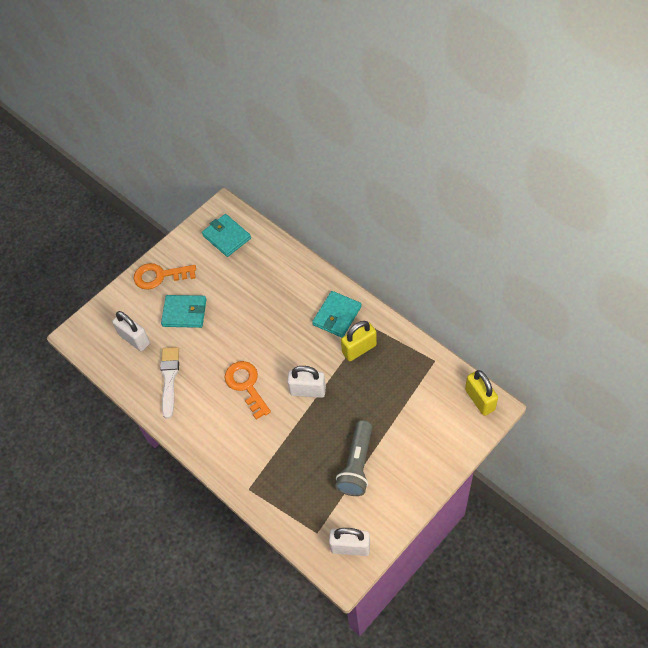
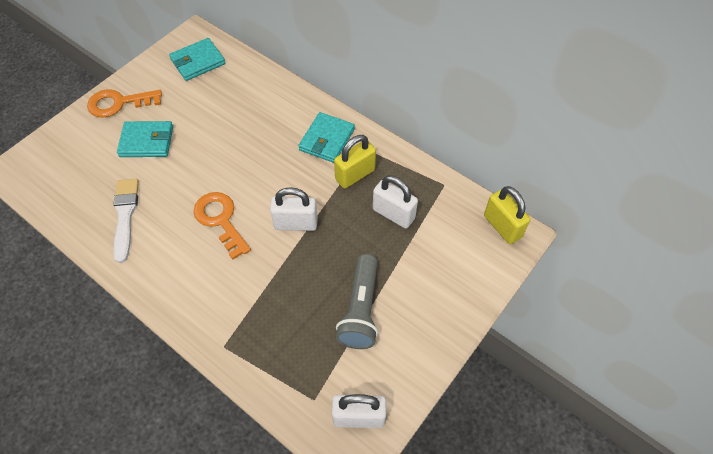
camera: 10 degrees left, 0 degrees up
(134, 339) = (84, 172): white padlock -> white padlock (393, 214)
(226, 237) = (198, 62): turquoise wallet -> turquoise wallet turned 75 degrees counterclockwise

